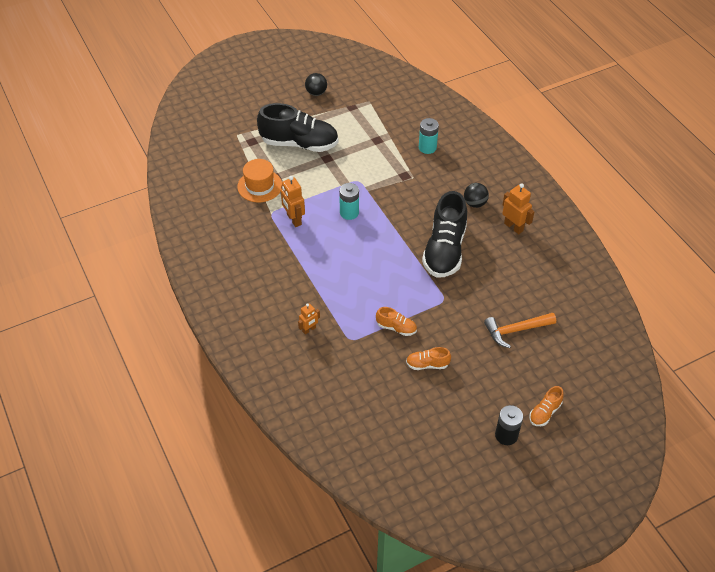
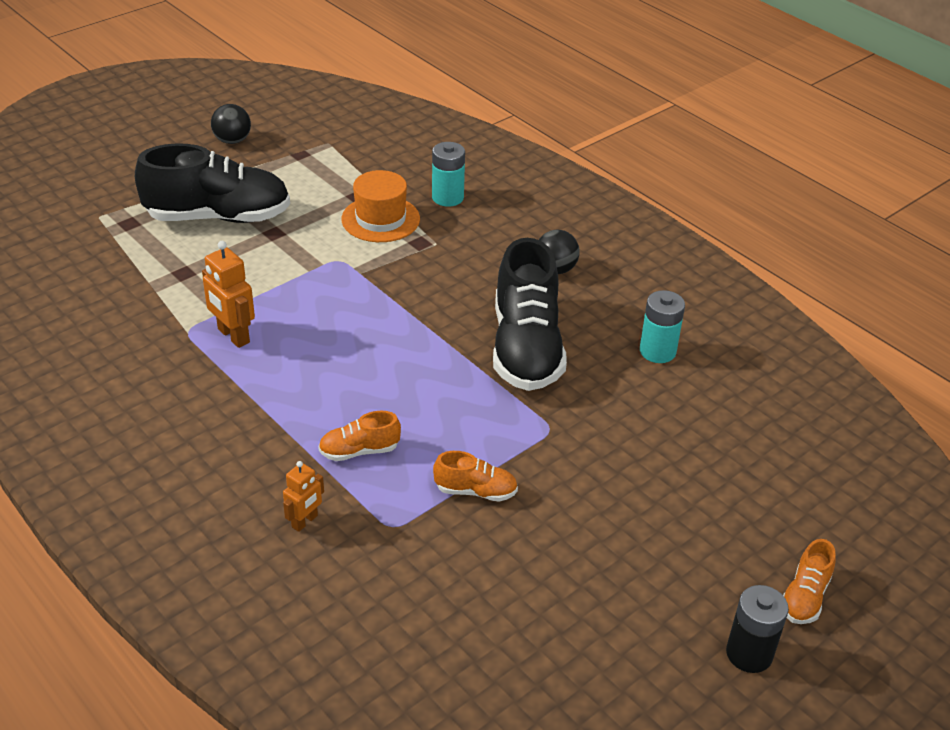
camera: 15 degrees left, 10 degrees down
(259, 186) = (157, 290): orange hat -> orange hat (380, 219)
(349, 213) = (335, 312): turquoise battery -> turquoise battery (657, 351)
(427, 364) = (554, 547): orange shoe -> orange shoe (359, 451)
(513, 227) = (634, 296): orange robot -> none
(515, 330) = (698, 461): orange hammer -> none

